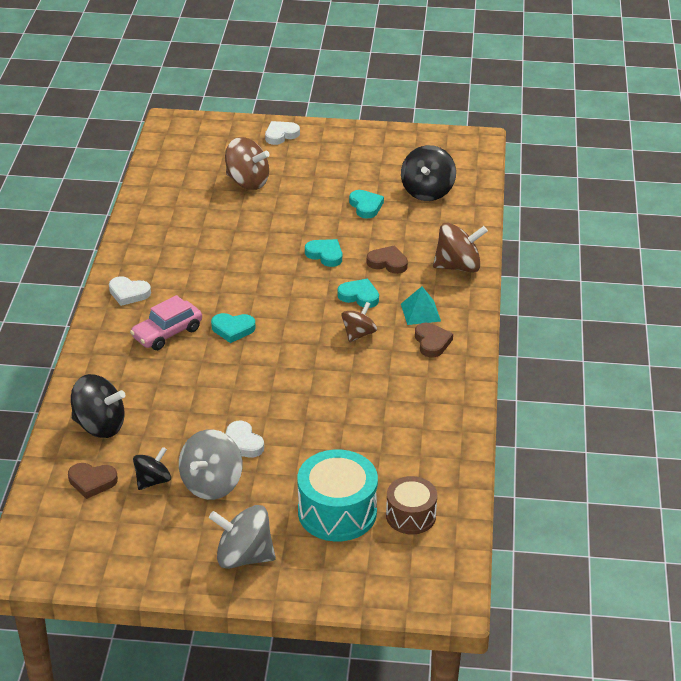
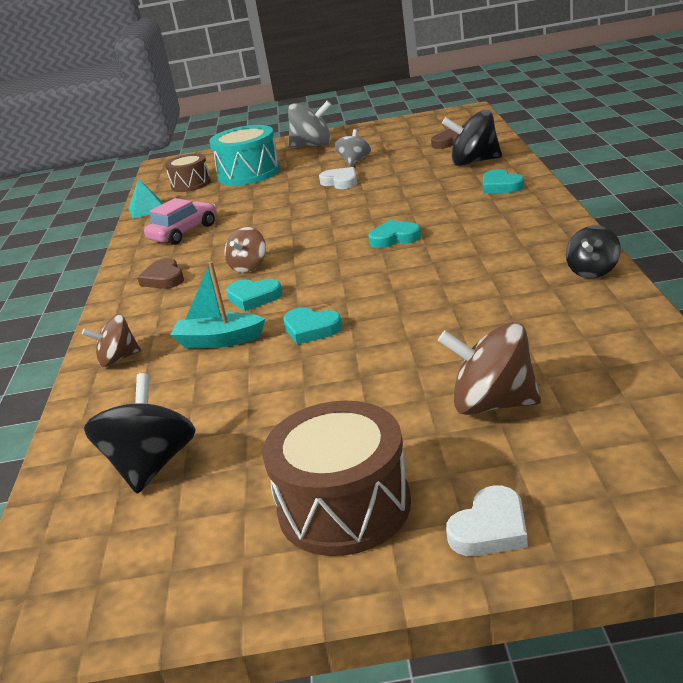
camera: 175 degrees right, 10 degrees down
(129, 293) = (543, 236): white heart -> none
(153, 481) = (403, 153): black spinning top -> black spinning top (593, 271)
(167, 333) = (465, 220): pink car -> pink car (183, 232)
(211, 484) = (354, 162): grey spinning top -> grey spinning top, size x0.63
(336, 154) = (344, 507): none -> brown drum
(366, 206) = (263, 411): turquoise heart -> turquoise heart (501, 186)
(388, 263) = (219, 340): brown heart -> turquoise boat
(420, 312) = (175, 300): turquoise pyramid -> turquoise pyramid (147, 209)
(458, 266) = (118, 359): brown spinning top -> brown spinning top, size x0.63

